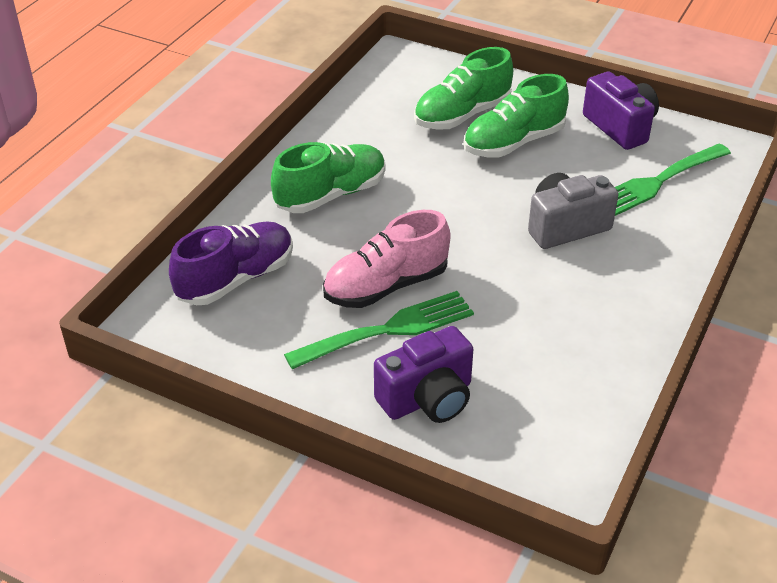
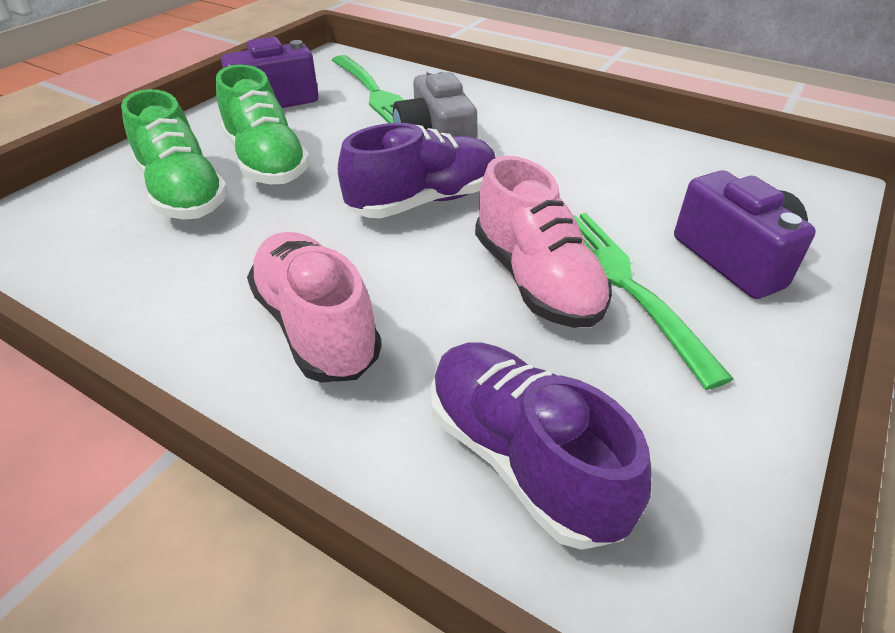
camera: 85 degrees left, 0 degrees up
(331, 195) = (316, 326): green shoe -> pink shoe
(476, 226) = (424, 201): none -> purple shoe

